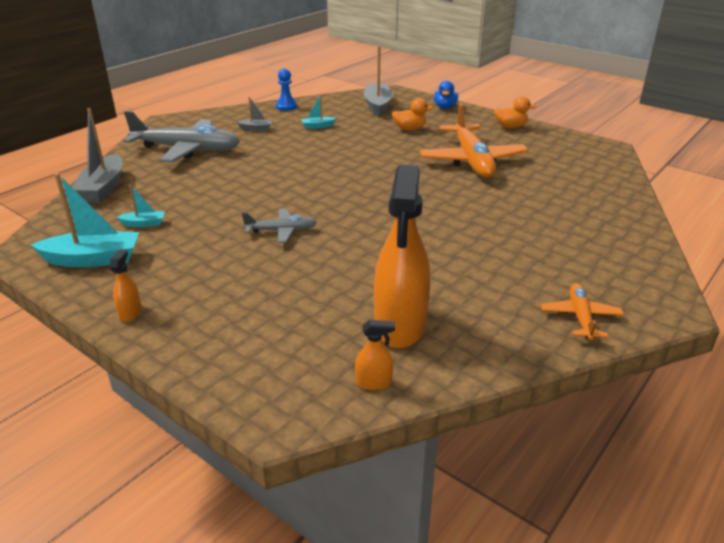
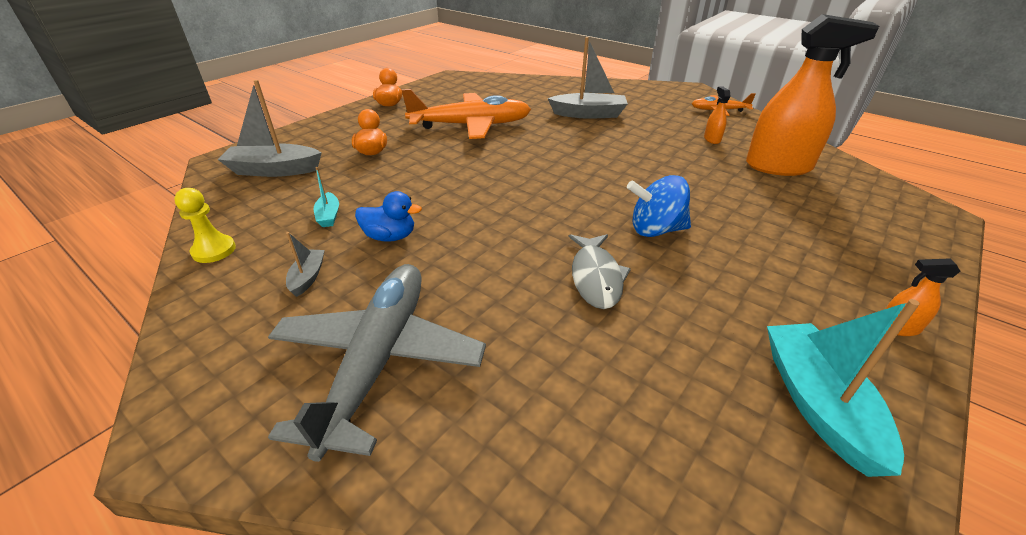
camera: 90 degrees left, 5 degrees up
(103, 188) = (561, 469): grey boat -> grey boat (588, 114)
(144, 223) = (684, 363): turquoise boat -> none
(229, 204) = (596, 277): none -> grey fish
(281, 231) = (655, 230): grey plane -> blue spinning top
(286, 106) = (214, 250): blue pawn -> yellow pawn
(374, 382) = (856, 177): orange spray bottle -> orange spray bottle (712, 139)
(445, 107) = (311, 130): blue duck -> blue duck (390, 237)

